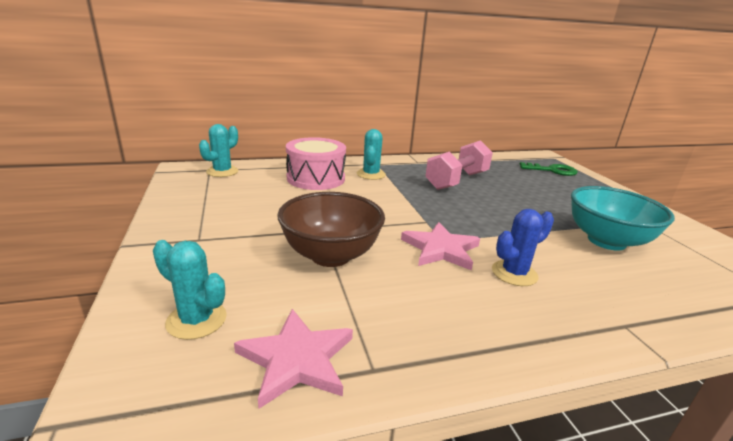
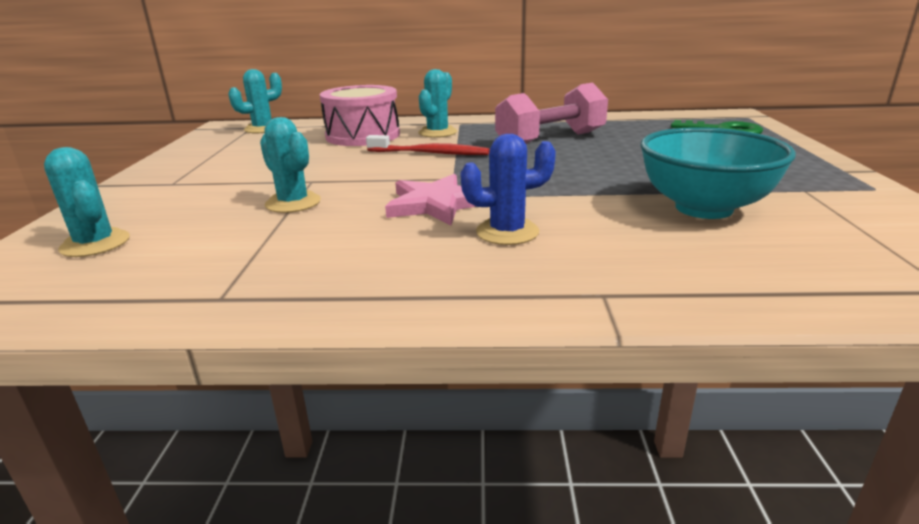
camera: 20 degrees right, 0 degrees up
(297, 359) = (152, 281): pink star -> none
(330, 255) = (293, 203): brown bowl -> turquoise cactus
(386, 196) = (430, 153): none -> red toothbrush

